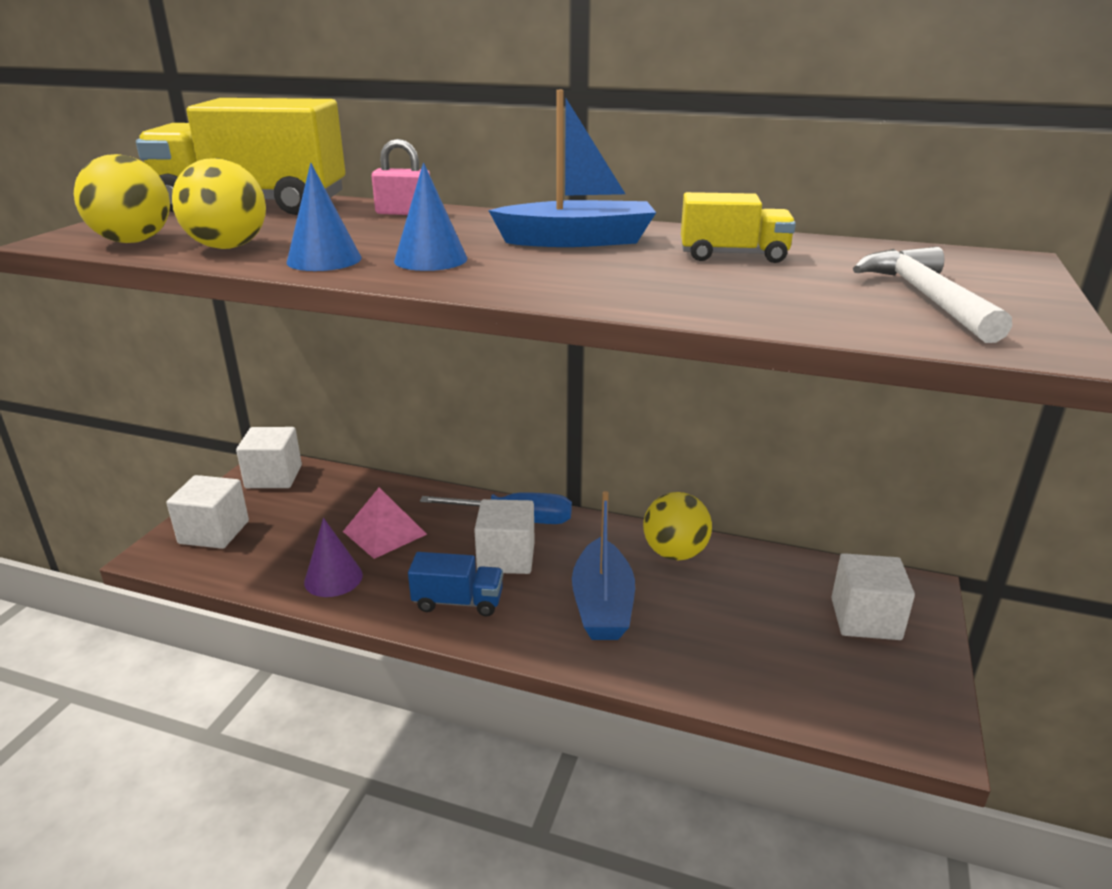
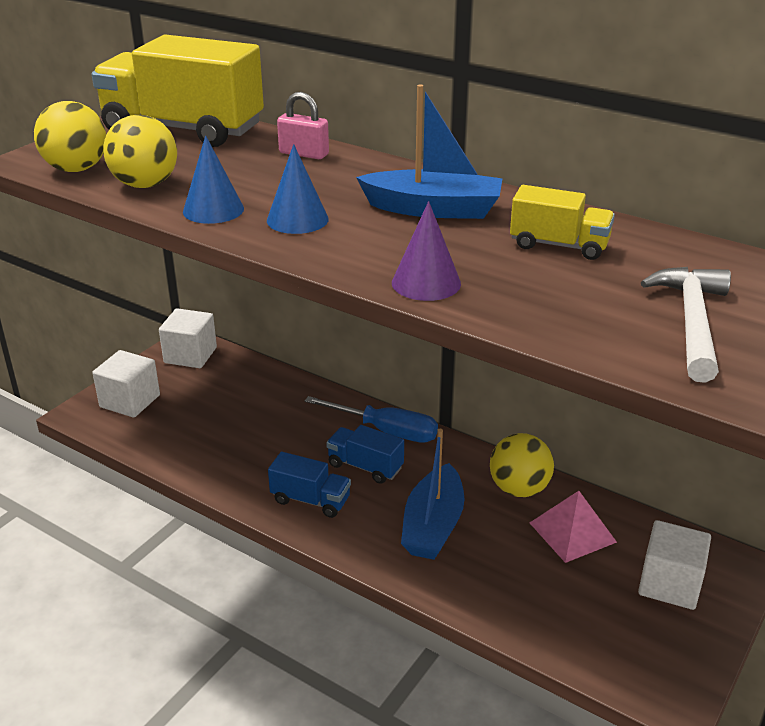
camera: 15 degrees right, 5 degrees up
(333, 578) = (215, 460): purple cone -> purple cone (426, 283)
(384, 533) = (268, 425): pink pyramid -> pink pyramid (572, 532)
(506, 557) = (365, 466): white cube -> blue truck

